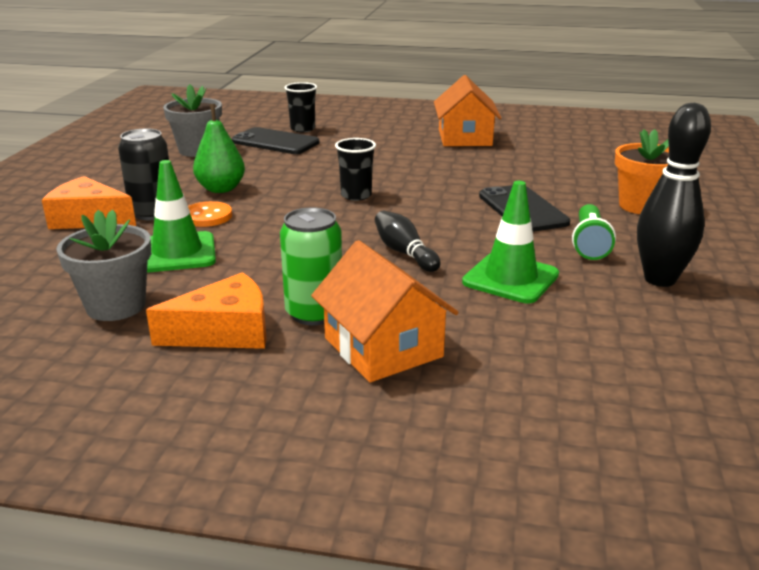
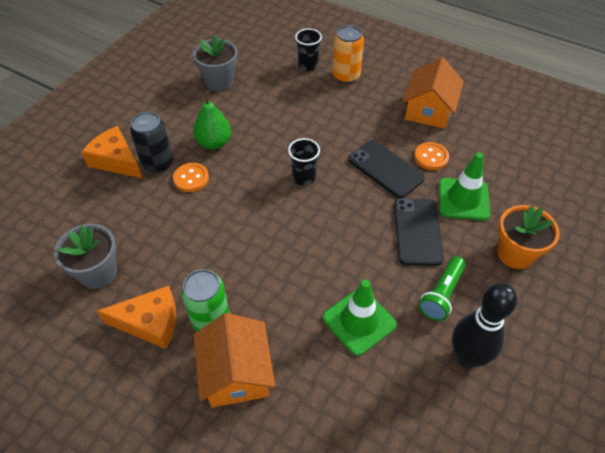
camera: 20 degrees right, 25 degrees up
(177, 253) = (155, 220): green traffic cone -> green traffic cone (463, 199)
(275, 142) = (279, 82): black phone -> black phone (385, 169)
(353, 130) = (346, 76): none -> orange can
(404, 252) = (302, 265): black bowling pin -> none
(493, 163) = (431, 157): none -> orange button

